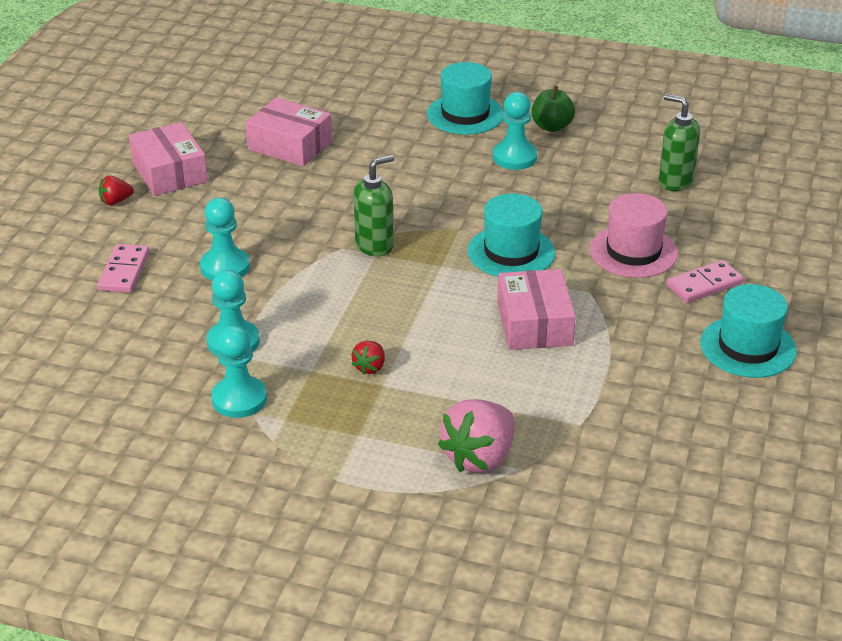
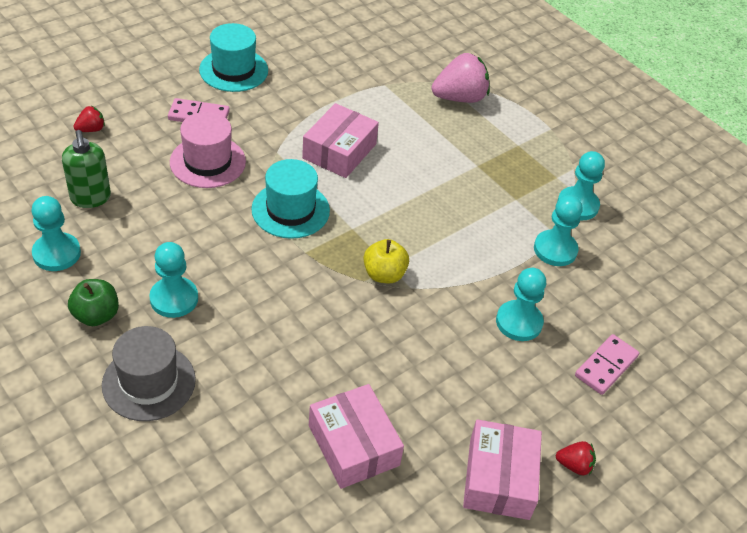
camera: 150 degrees left, 10 degrees up
(370, 367) = (475, 180): red strawberry -> red strawberry (91, 129)
(374, 245) = (384, 274): green soap dispenser -> yellow apple
(465, 114) = (149, 382): turquoise hat -> grey hat
(636, 142) = (56, 253): none -> turquoise pawn

